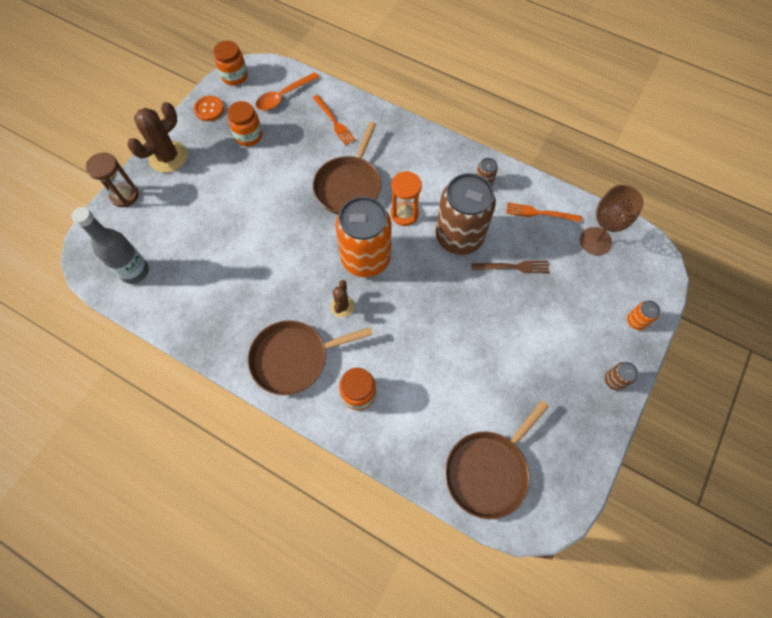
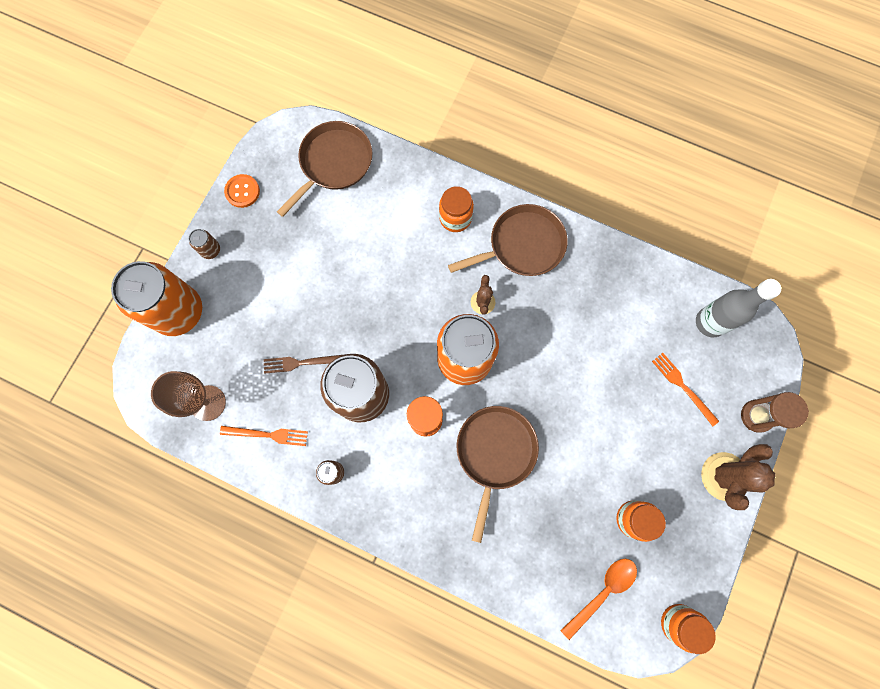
camera: 175 degrees right, 10 degrees up
(209, 109) = (696, 559): orange button -> orange button (242, 191)
(334, 121) = (528, 553): orange fork -> orange fork (683, 387)
(636, 321) = (178, 312): orange can -> orange can, size x2.49

